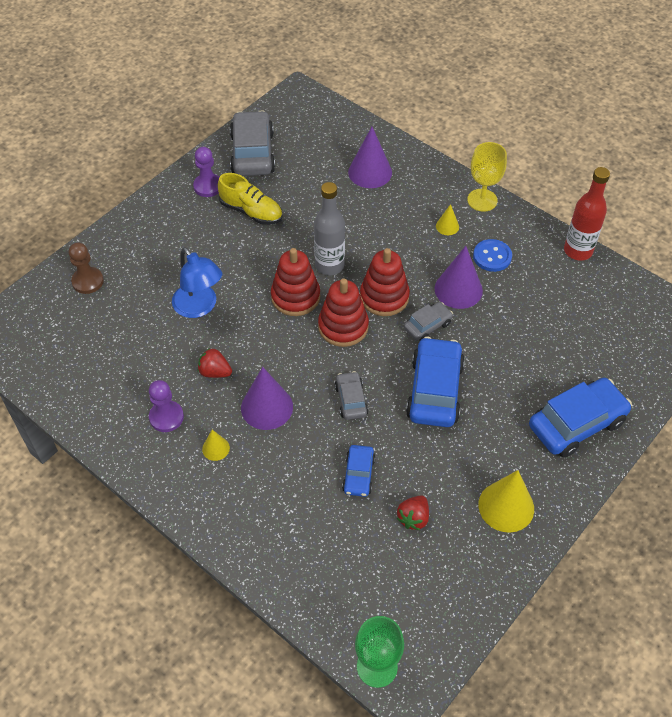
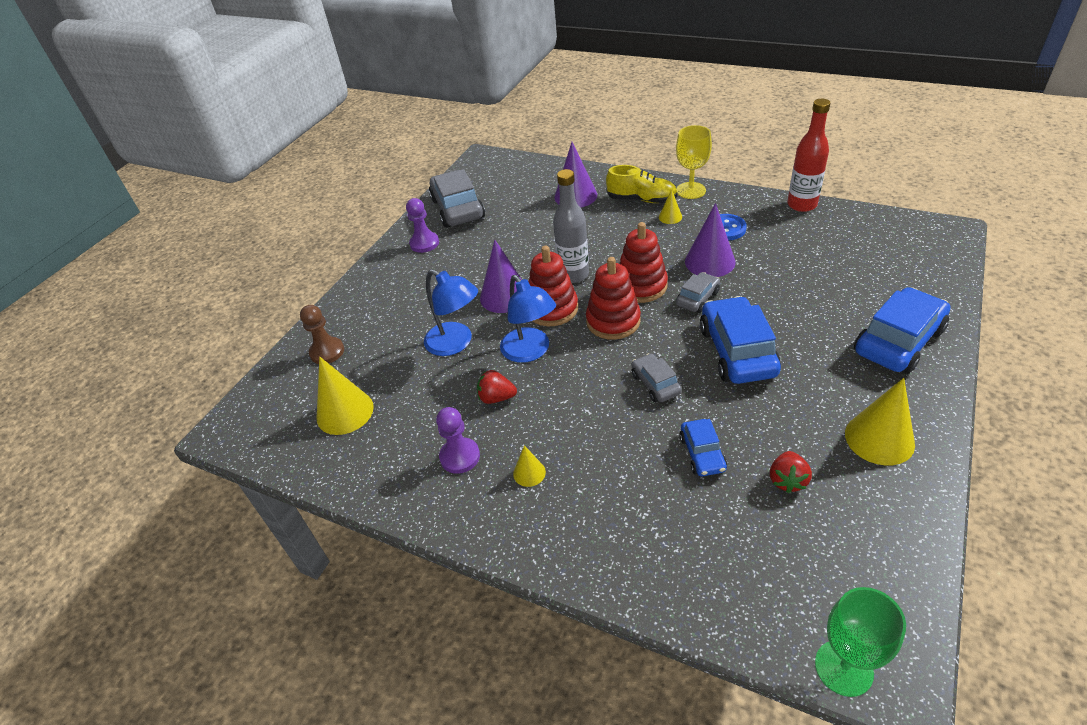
camera: 10 degrees left, 10 degrees down
(87, 347) = (345, 412): none -> yellow cone
(251, 211) = (476, 252): yellow shoe -> yellow shoe (641, 199)
(259, 335) = (530, 352): none -> blue lamp
(267, 407) = (568, 415): purple cone -> purple cone (504, 296)

